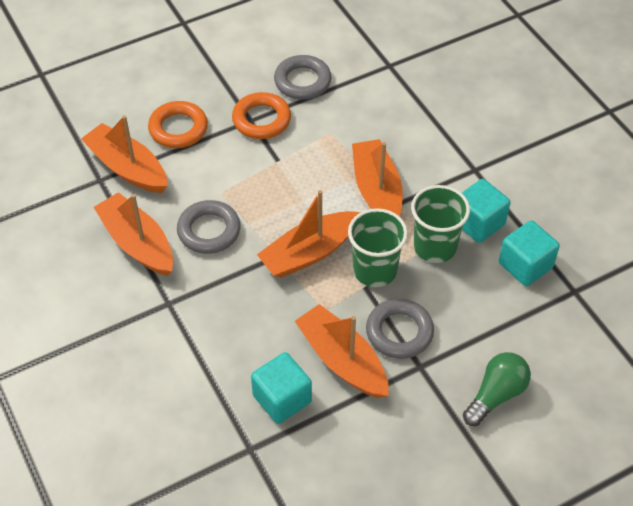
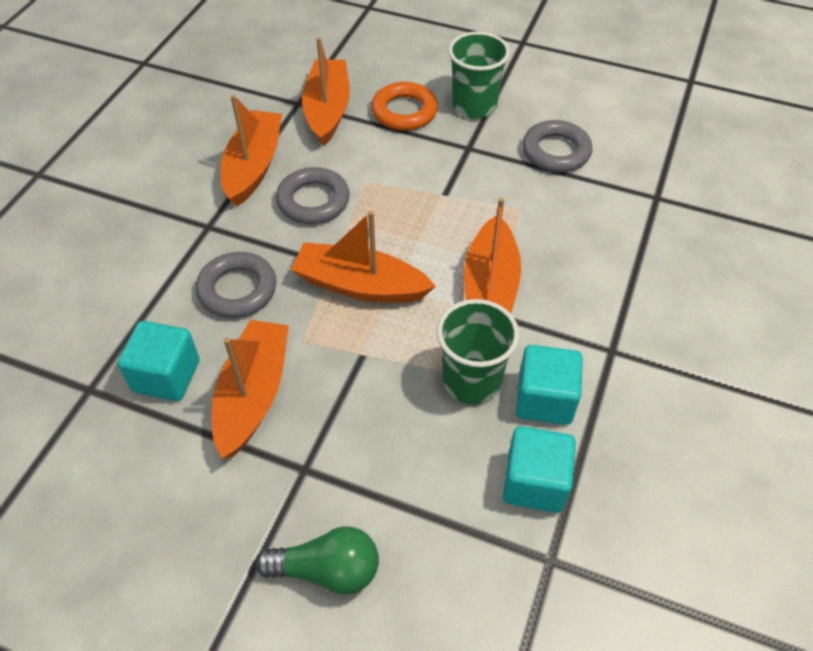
camera: 50 degrees right, 0 degrees up
(261, 120) = (477, 154): orange ring -> none
(375, 270) = (390, 350): green cup -> green cup (474, 106)
(377, 191) = (490, 288): orange boat -> orange boat turned 150 degrees clockwise
(399, 332) = (331, 421): grey ring -> grey ring (237, 289)

